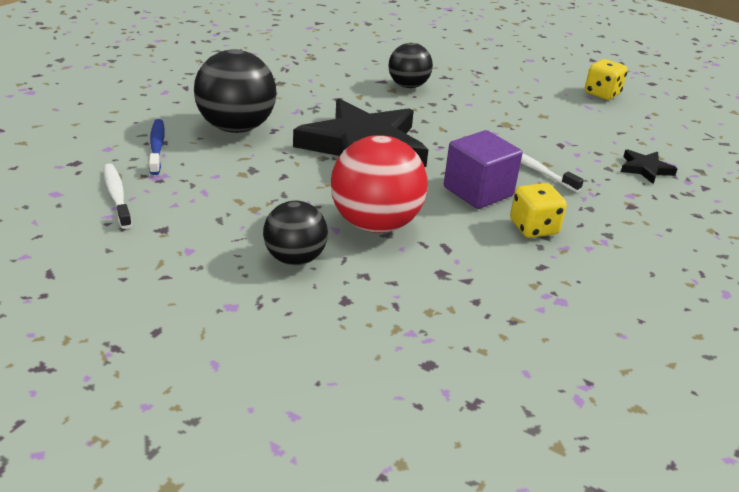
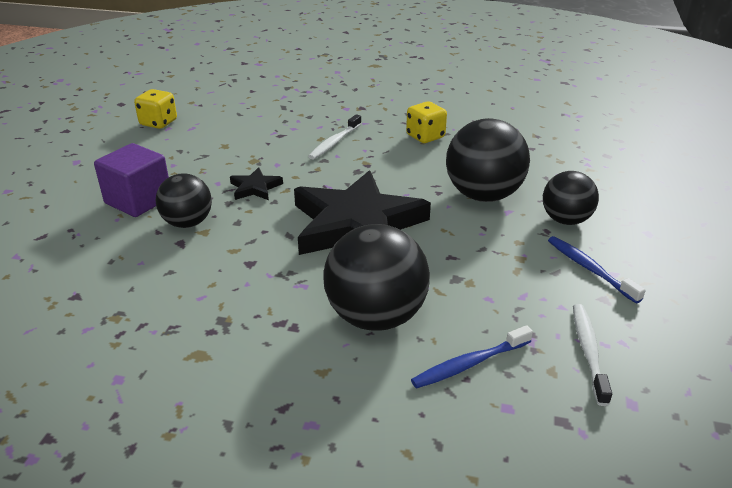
camera: 105 degrees left, 0 degrees up
(117, 196) = (588, 351): white toothbrush -> white toothbrush turned 135 degrees clockwise
(207, 239) = (589, 269): none -> blue toothbrush
(375, 224) = (483, 195): red ball -> black ball
(478, 191) = (392, 160): purple cube -> purple cube (138, 200)
(645, 169) = (300, 104): black star -> black star (255, 188)

